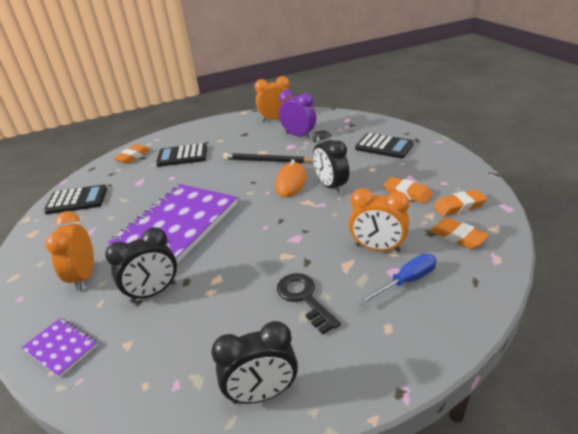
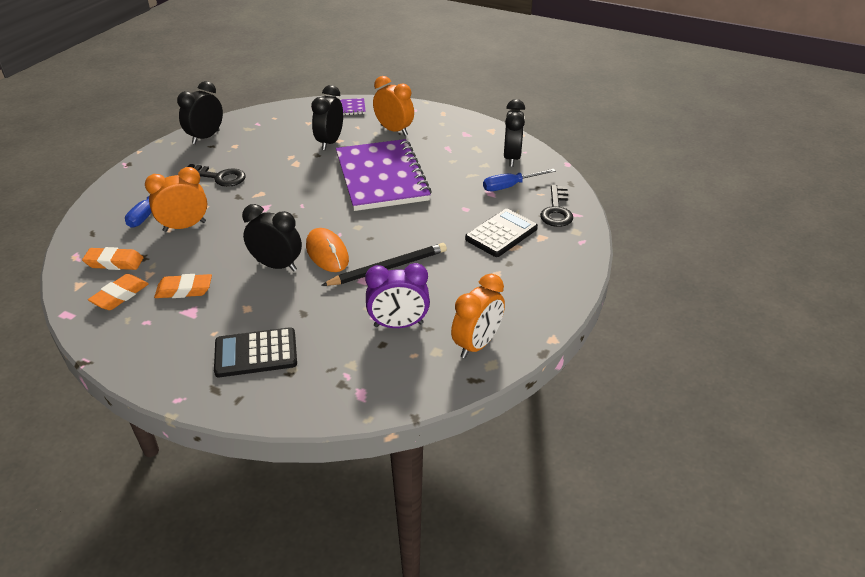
camera: 135 degrees right, 5 degrees up
(77, 200) = (512, 158): black calculator -> black clock
(122, 180) = (510, 186): none -> blue screwdriver
(133, 157) = (556, 210): orange eraser -> black key

